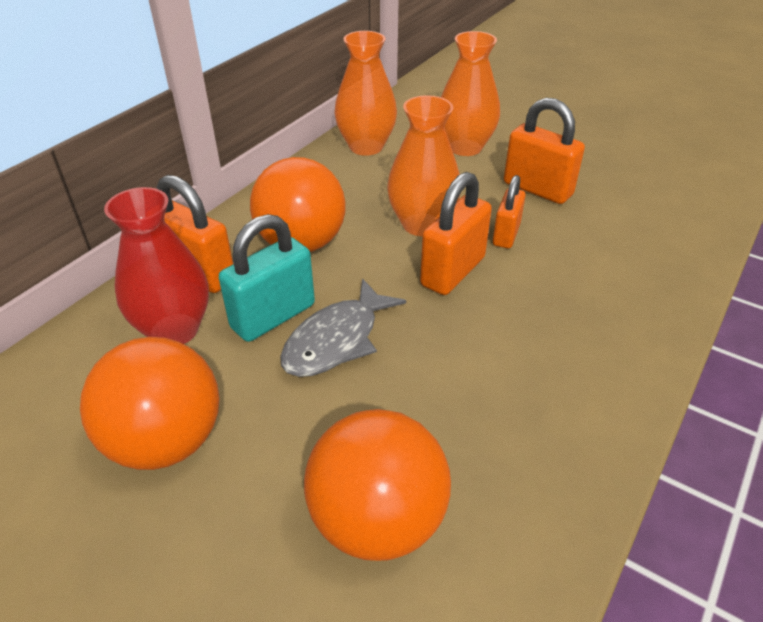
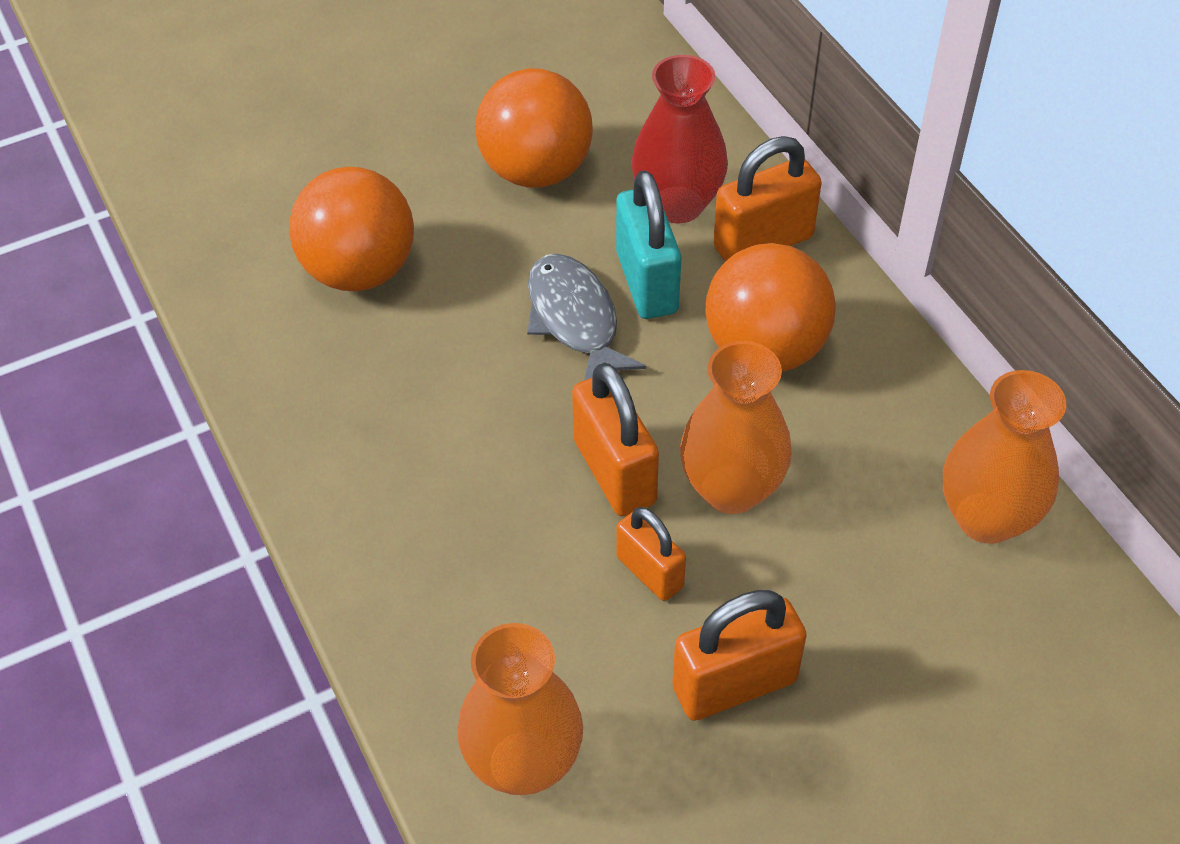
camera: 120 degrees right, 10 degrees up
(465, 147) = (916, 657): orange vase -> orange vase (523, 762)

